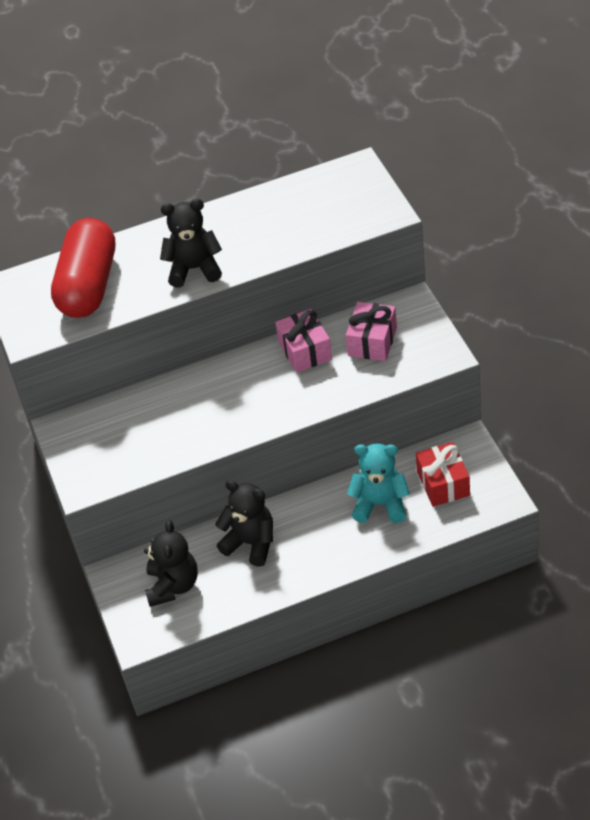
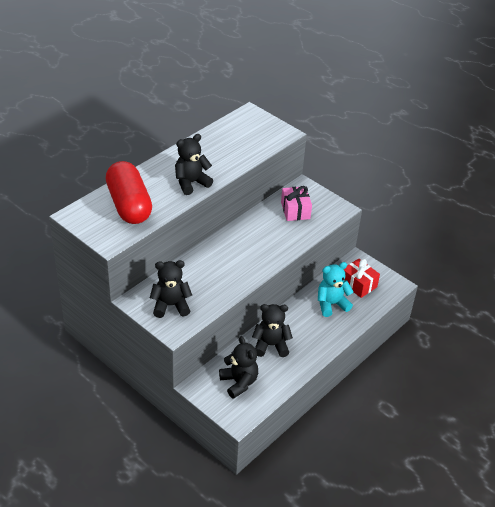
camera: 35 degrees left, 5 degrees down
(102, 447) = (170, 305): none -> black teddy bear
(305, 351) = (260, 223): pink gift -> none

